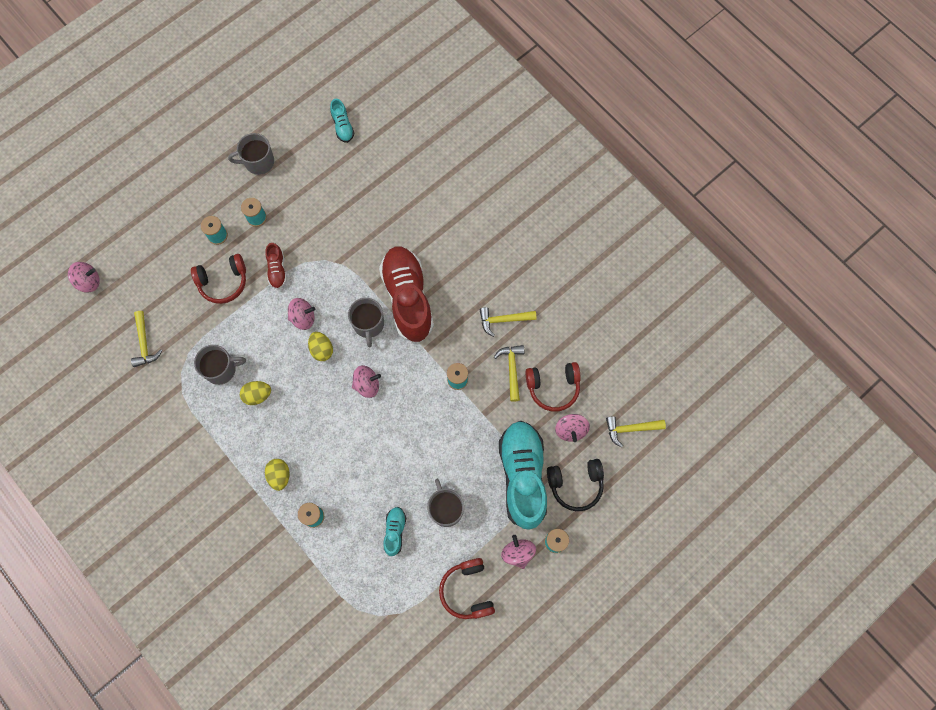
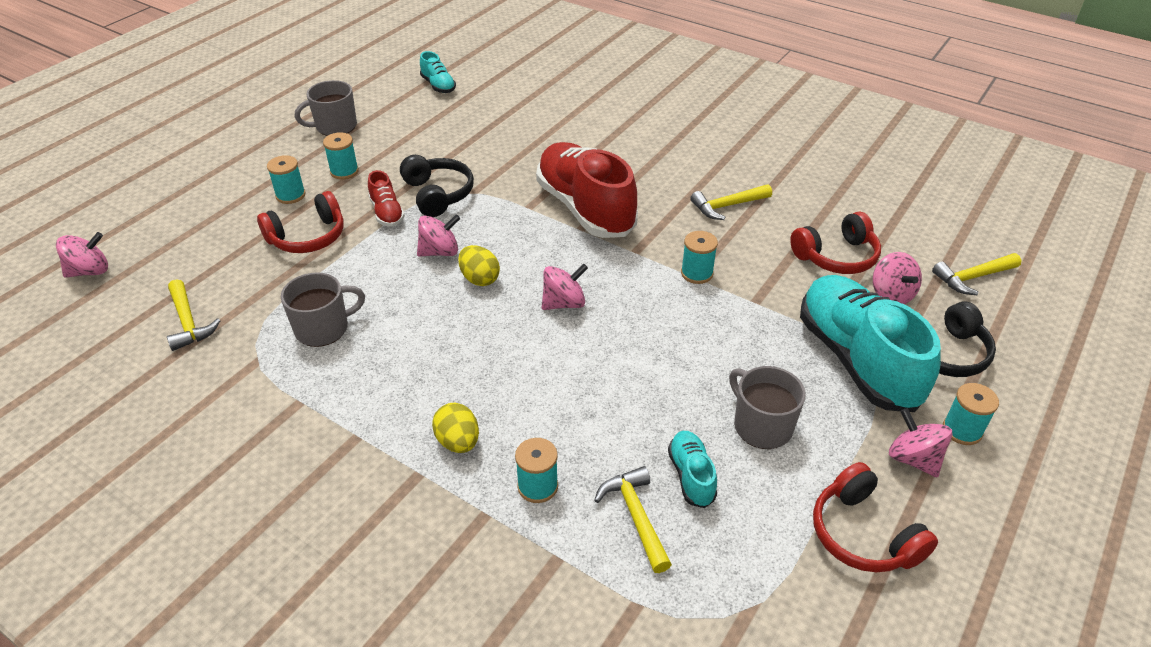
camera: 15 degrees left, 30 degrees down
(257, 395) = (391, 347): yellow egg -> none
(314, 259) = (438, 194): none -> black headphones
(368, 324) = (540, 242): grey mug -> none
(512, 369) = (767, 249): yellow hammer -> yellow hammer (635, 516)

